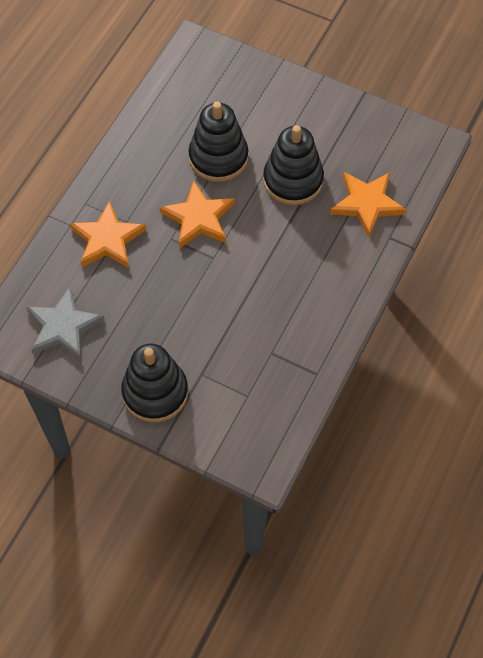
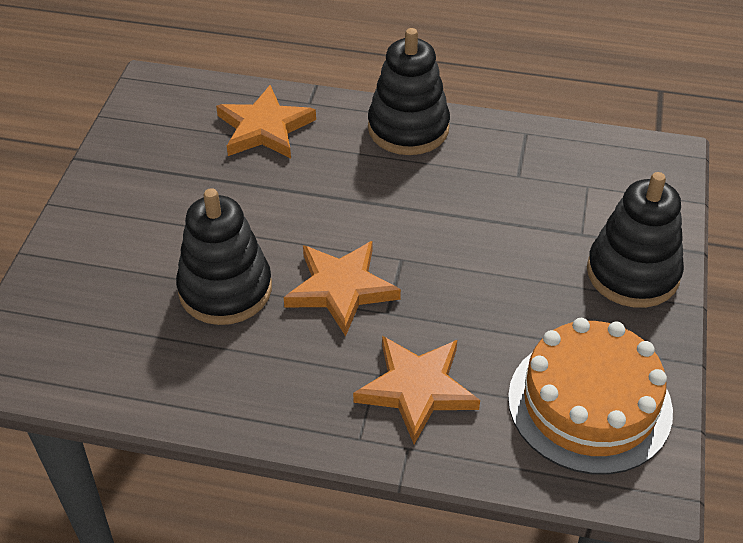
camera: 105 degrees left, 15 degrees down
(63, 327) = (589, 403): grey star -> orange cake
(293, 180) = (246, 202): black stacking toy -> black stacking toy (408, 128)

